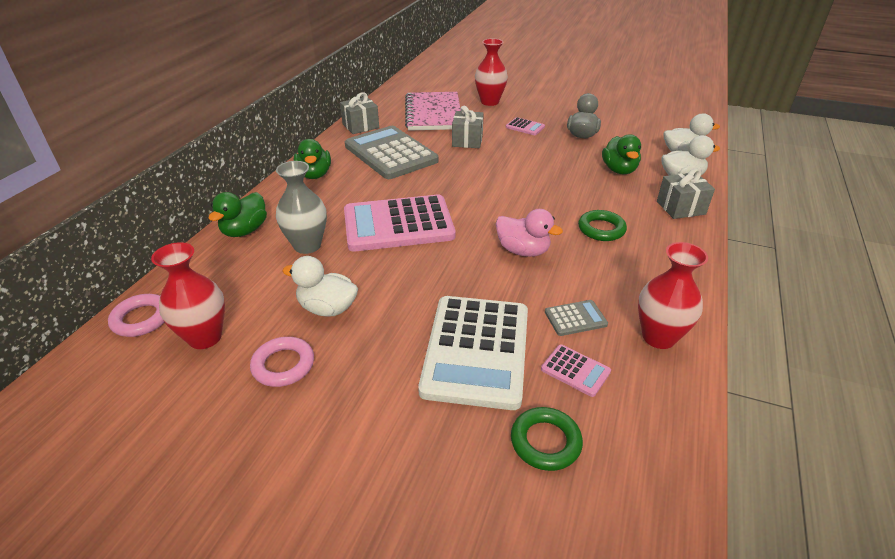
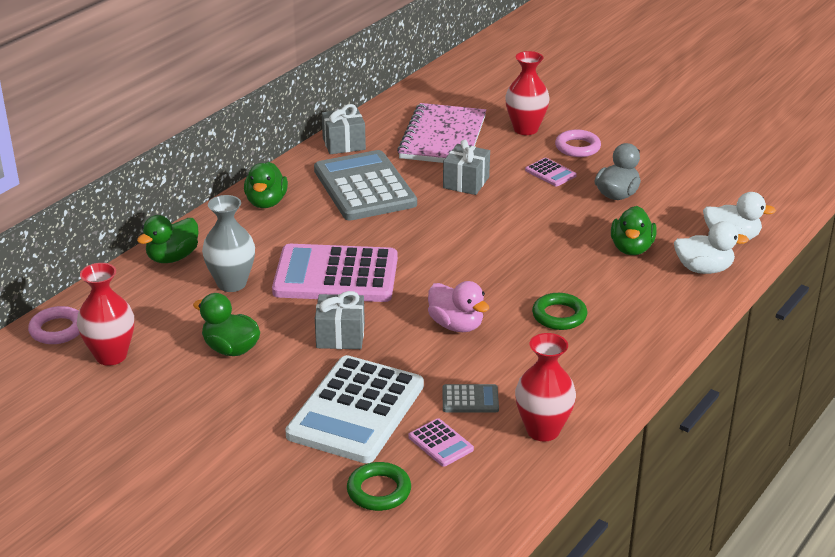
camera: 15 degrees right, 5 degrees down
(283, 365) = (174, 391): pink ring -> pink ring (577, 147)
(327, 308) = (231, 349): white duck -> green duck
(680, 208) = (672, 306): grey gift -> grey gift (340, 336)

